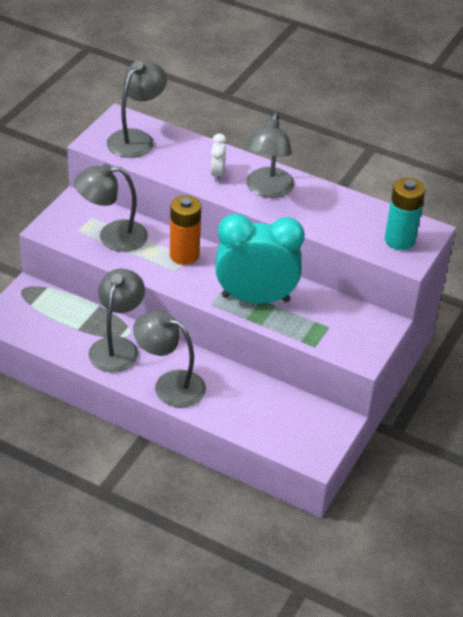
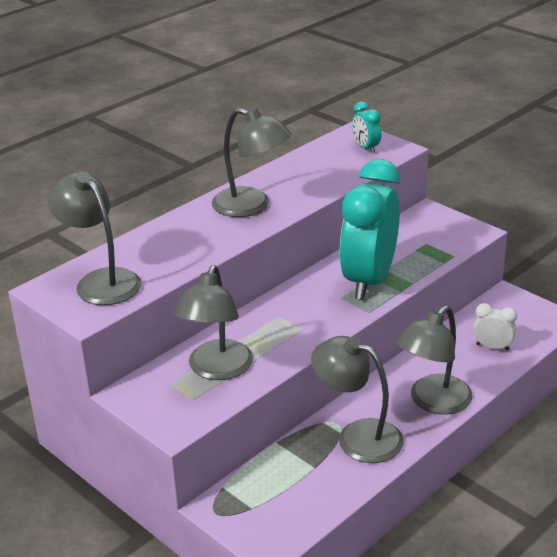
camera: 70 degrees left, 10 degrees down
(184, 255) = (277, 318): orange battery -> none
(217, 174) = (206, 233): white clock -> white clock (492, 347)
(399, 240) = (366, 148): turquoise battery -> turquoise clock

